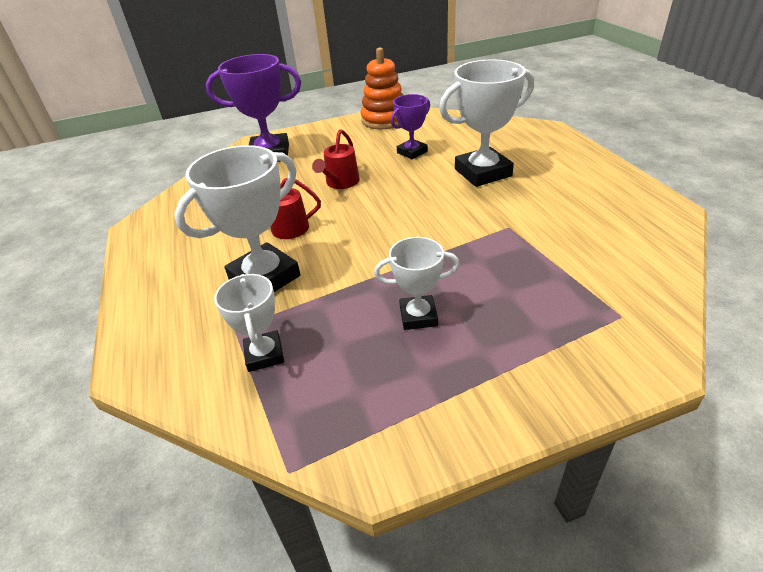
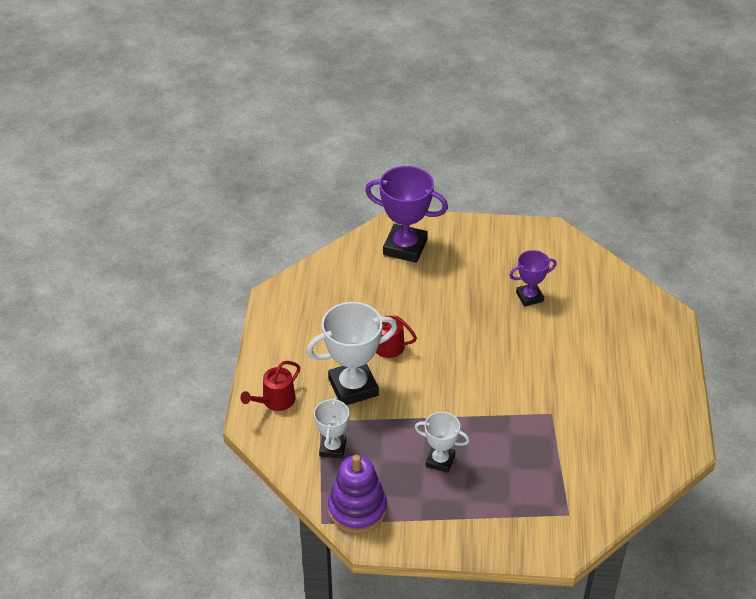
camera: 20 degrees right, 5 degrees up
(337, 425) = (357, 509): none -> purple stacking toy
(340, 183) = (449, 311): red watering can -> red watering can (275, 401)
(384, 120) = (531, 239): orange stacking toy -> none
(482, 172) = (572, 348): white trophy -> none

